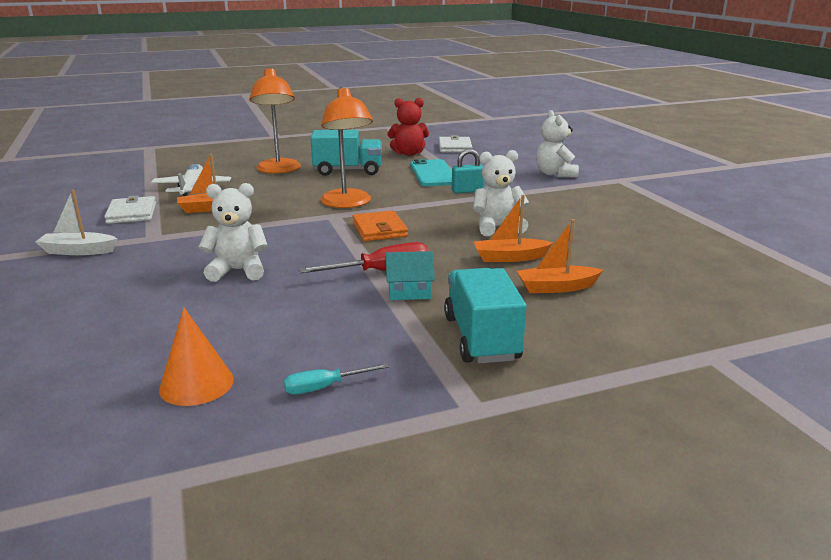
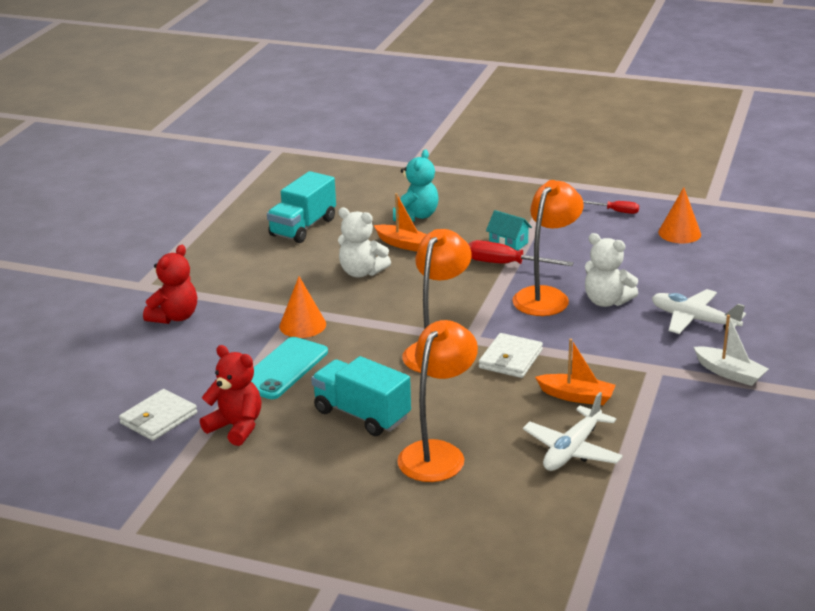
camera: 140 degrees left, 5 degrees up
(130, 281) = (693, 320): none -> white plane
(132, 213) = (663, 420): white wallet -> white wallet (510, 359)
(305, 258) = (546, 296): none -> orange lamp
(325, 387) = (616, 211): turquoise screwdriver -> red screwdriver
(379, 229) = (454, 305): orange wallet -> none
(467, 191) = (302, 325): turquoise padlock -> orange cone
(481, 338) = (508, 206): turquoise truck -> turquoise truck (303, 227)
(555, 174) = (174, 317): white teddy bear -> red teddy bear
(556, 287) = (416, 216): orange boat -> turquoise teddy bear

